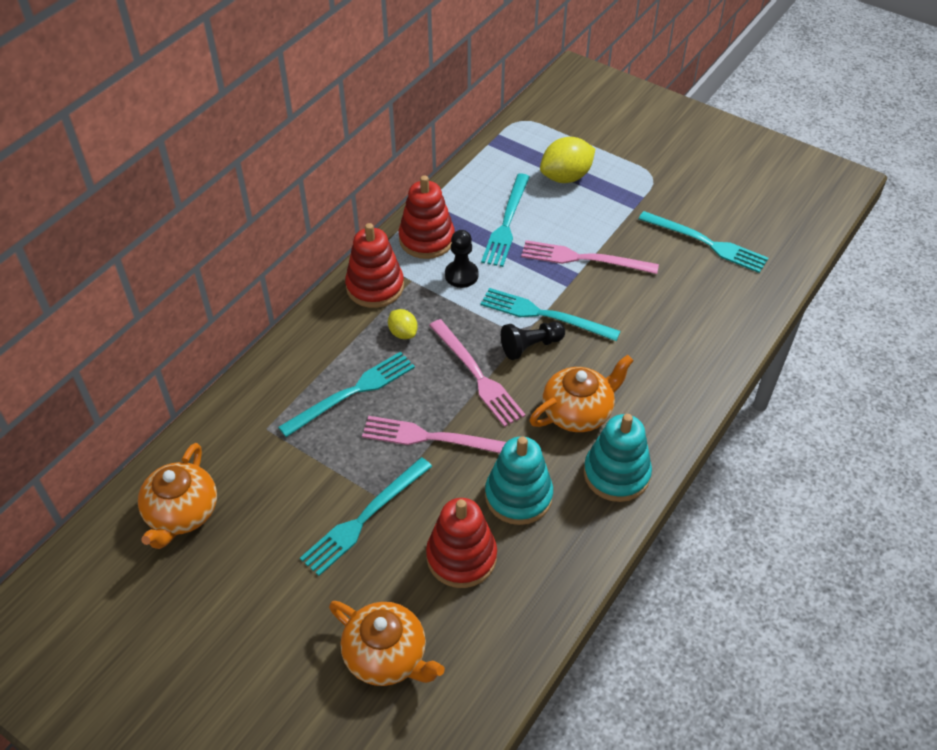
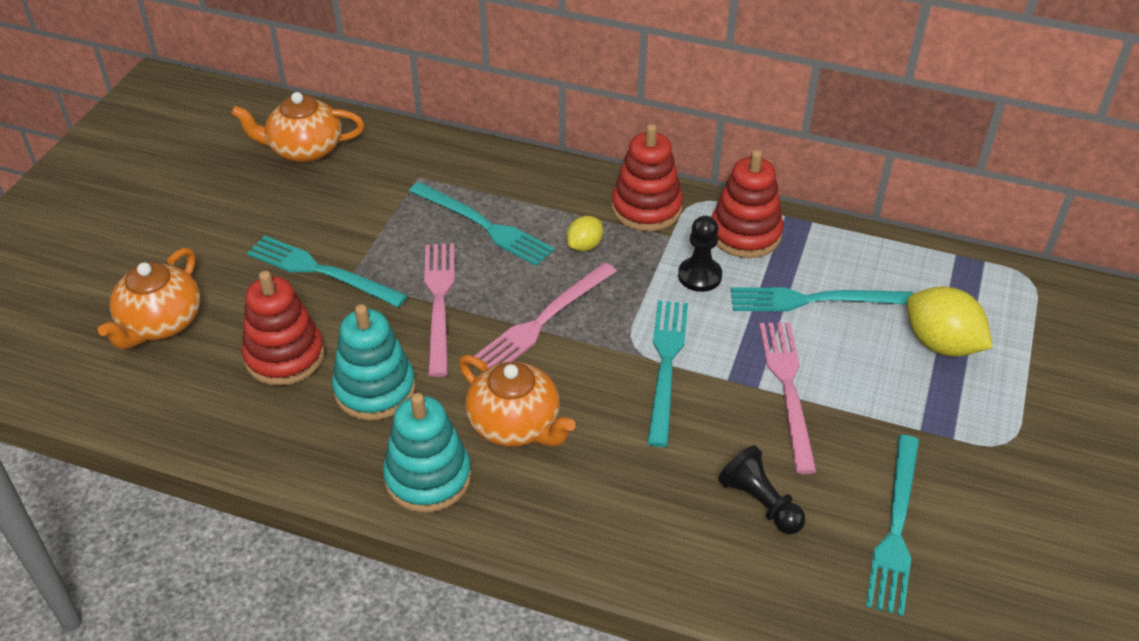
camera: 75 degrees right, 5 degrees down
(530, 346) = (607, 361): black pawn -> black pawn (760, 502)

